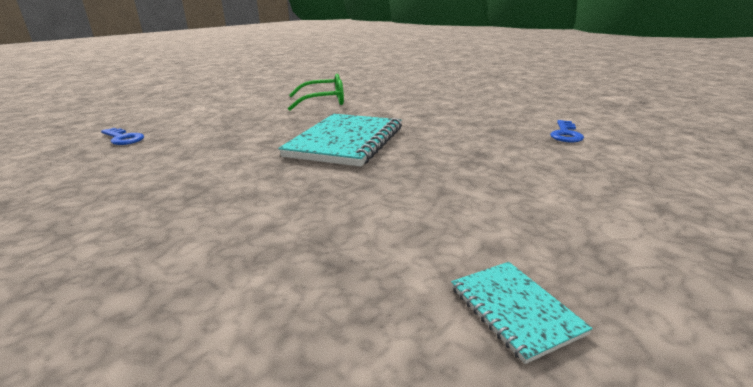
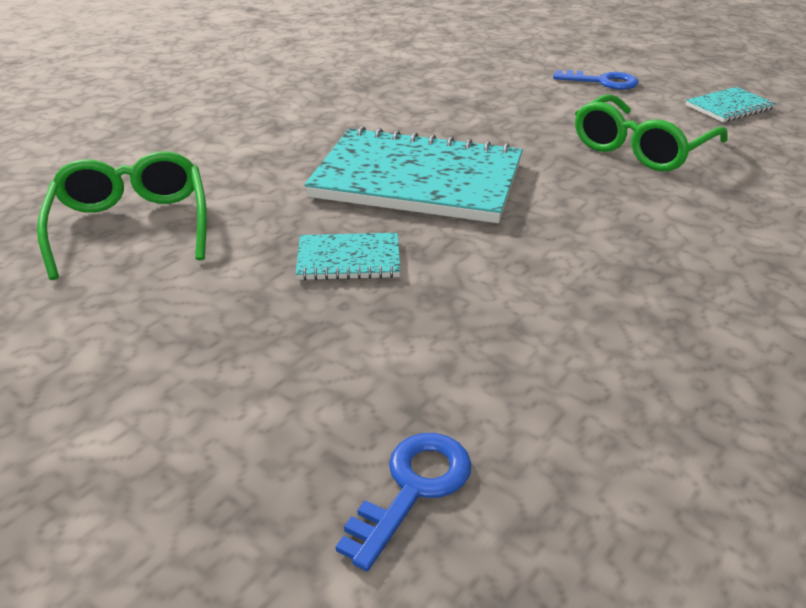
camera: 95 degrees left, 10 degrees up
(271, 130) = (348, 260): none -> turquoise notebook
(380, 218) = (641, 148): none -> green glasses
(565, 134) = (381, 56): blue key -> blue key (602, 82)

